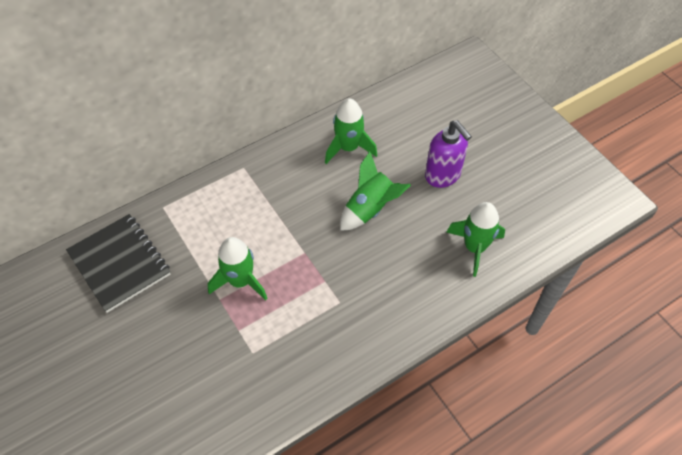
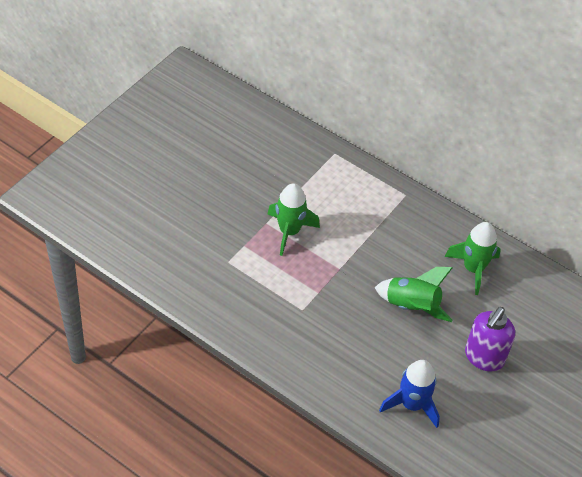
camera: 65 degrees right, 5 degrees down
(120, 263) = (267, 145): black notebook -> none
(474, 247) = (412, 404): green rocket -> blue rocket

